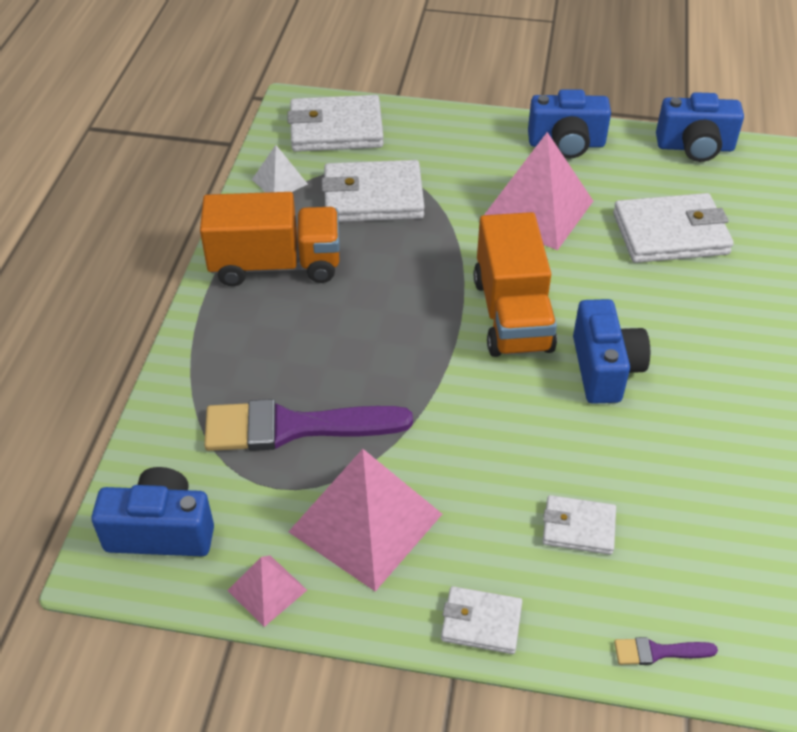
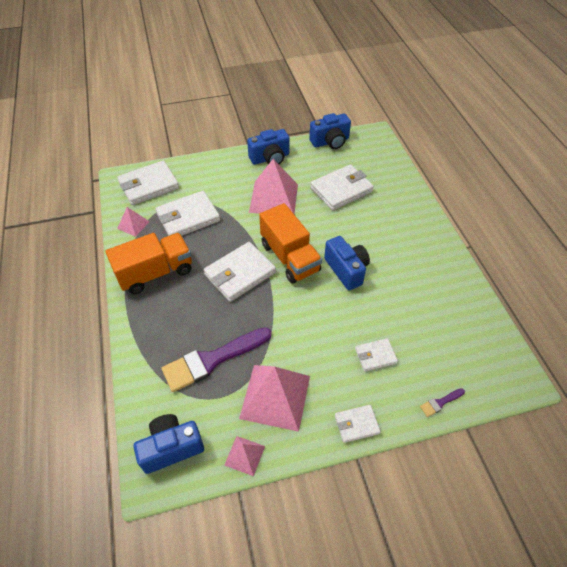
camera: 25 degrees left, 5 degrees up
(279, 181) = (133, 225): white pyramid -> pink pyramid
(411, 312) = (240, 274): none -> white wallet

